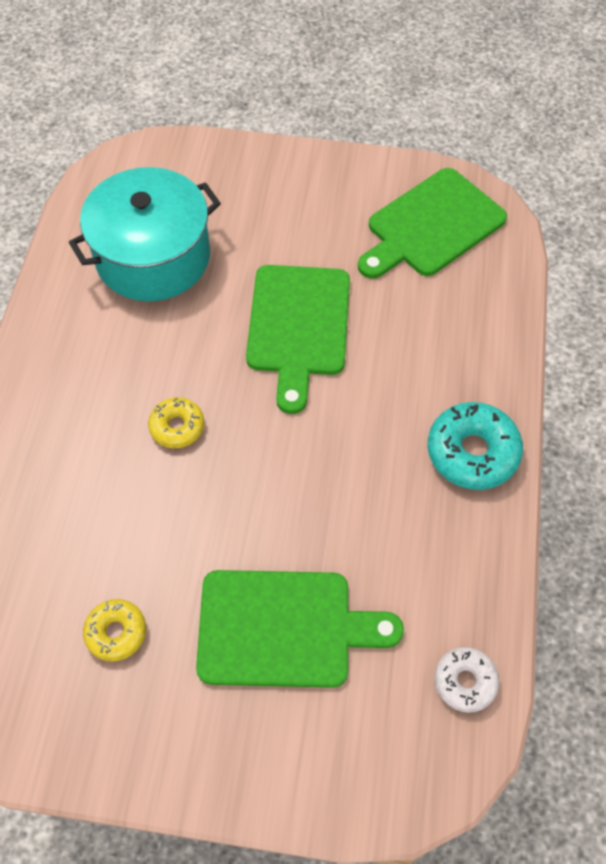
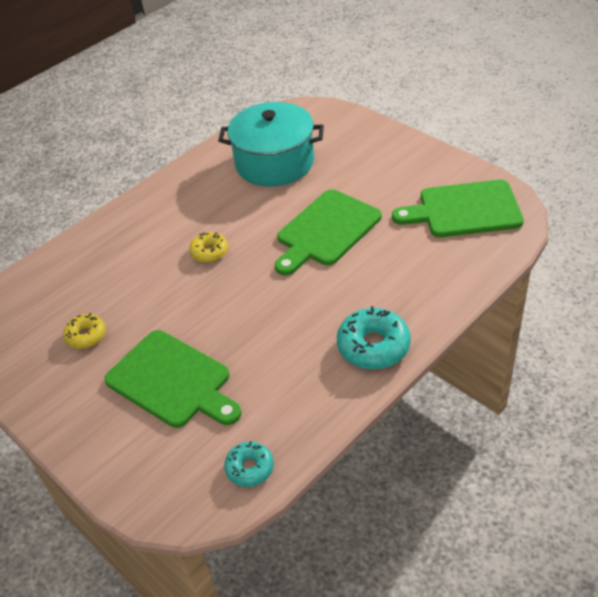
camera: 40 degrees right, 15 degrees down
(465, 681) = (250, 468): white donut -> turquoise donut

